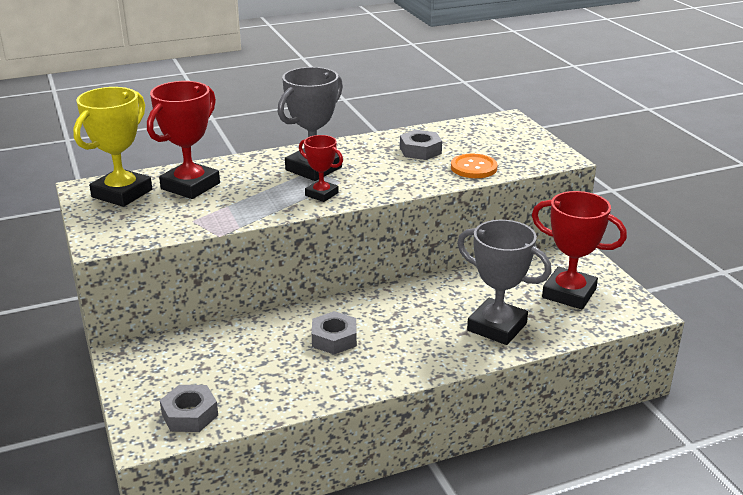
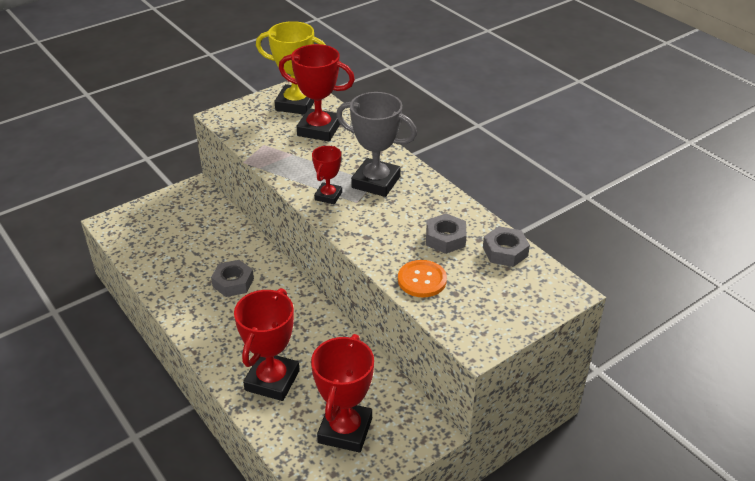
camera: 75 degrees right, 10 degrees up
(189, 414) = (133, 234): grey nut -> grey nut (505, 251)
(497, 327) = (272, 380): grey trophy -> red trophy

